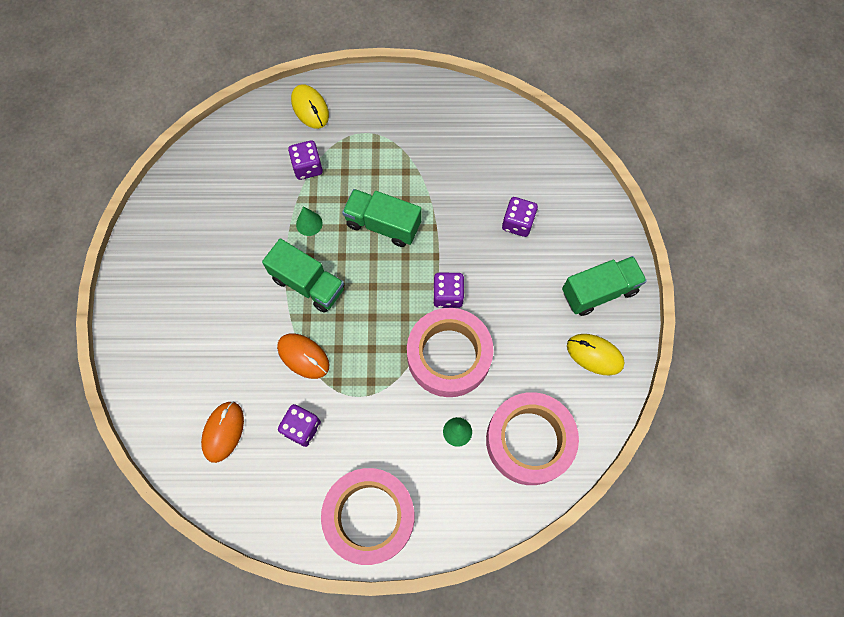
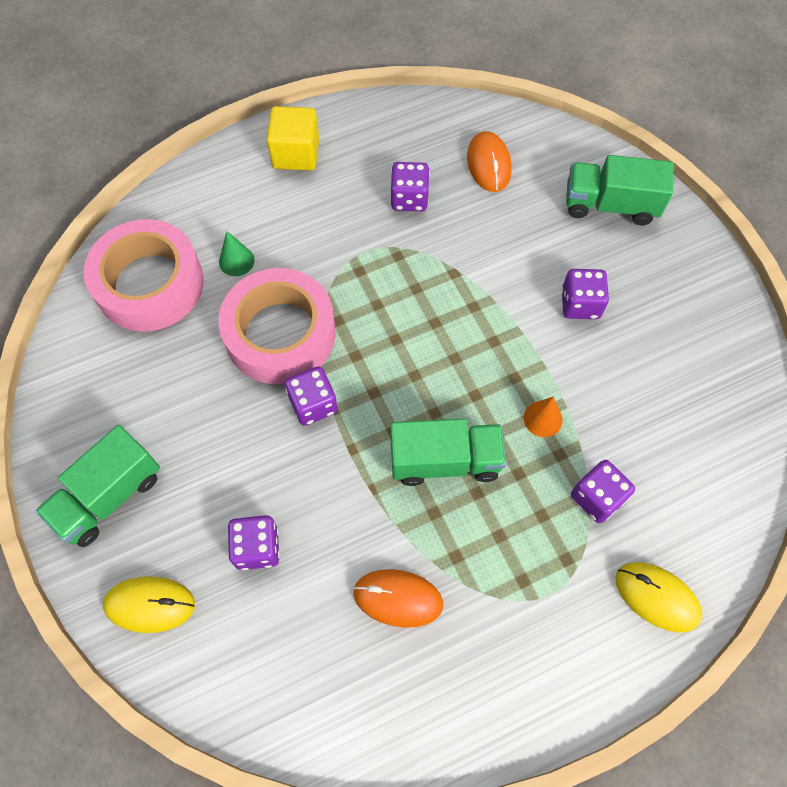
camera: 155 degrees right, 5 degrees down
(235, 286) = (580, 304): none -> purple dice
(303, 356) = (451, 264): orange mouse -> orange mouse (398, 598)
(308, 284) = (496, 344): green truck -> green truck (610, 205)
(309, 223) = (543, 419): green cone -> orange cone
(369, 516) = (296, 154): pink tape -> yellow cube
(594, 355) = (95, 410): yellow mouse -> yellow mouse (150, 604)

